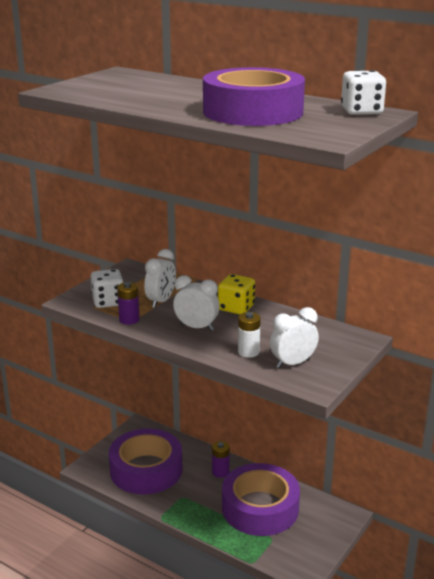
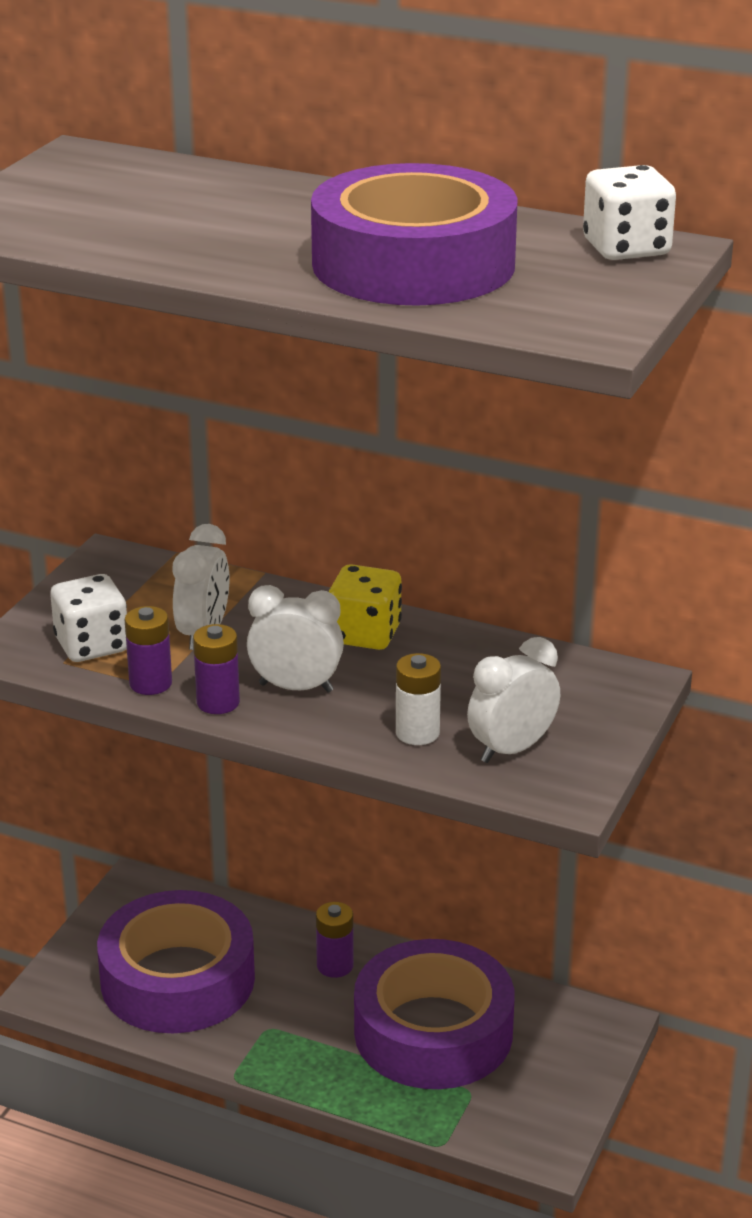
camera: 10 degrees left, 5 degrees up
(157, 330) = (218, 702): none -> purple battery

